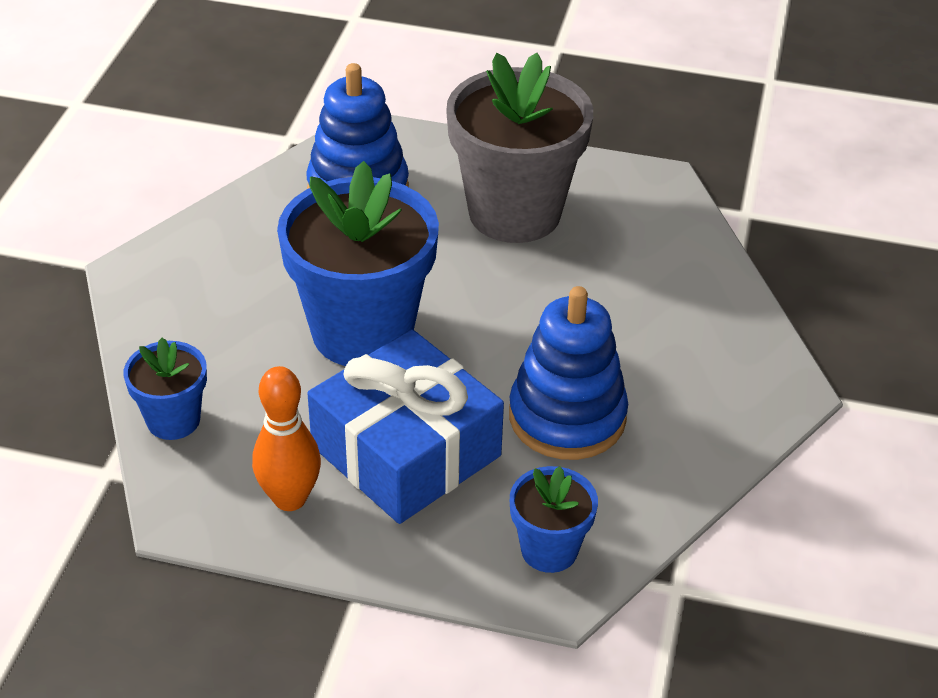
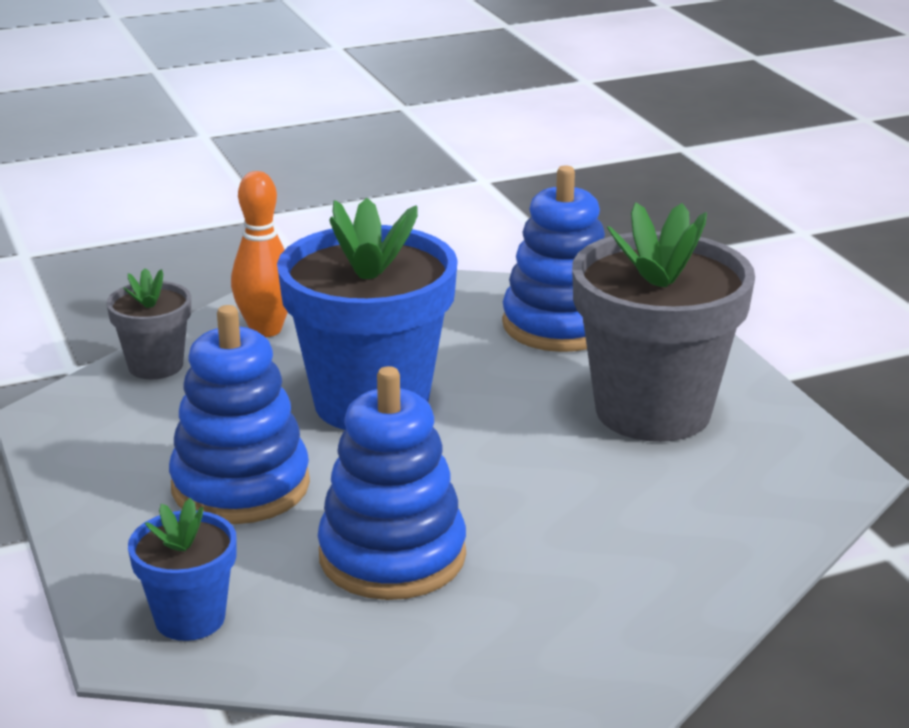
camera: 55 degrees right, 15 degrees down
(173, 420) = (155, 366): blue flower pot -> grey flower pot
(290, 498) = (117, 454): orange bowling pin -> orange bowling pin (266, 330)
(406, 451) = (240, 486): blue gift -> blue stacking toy

